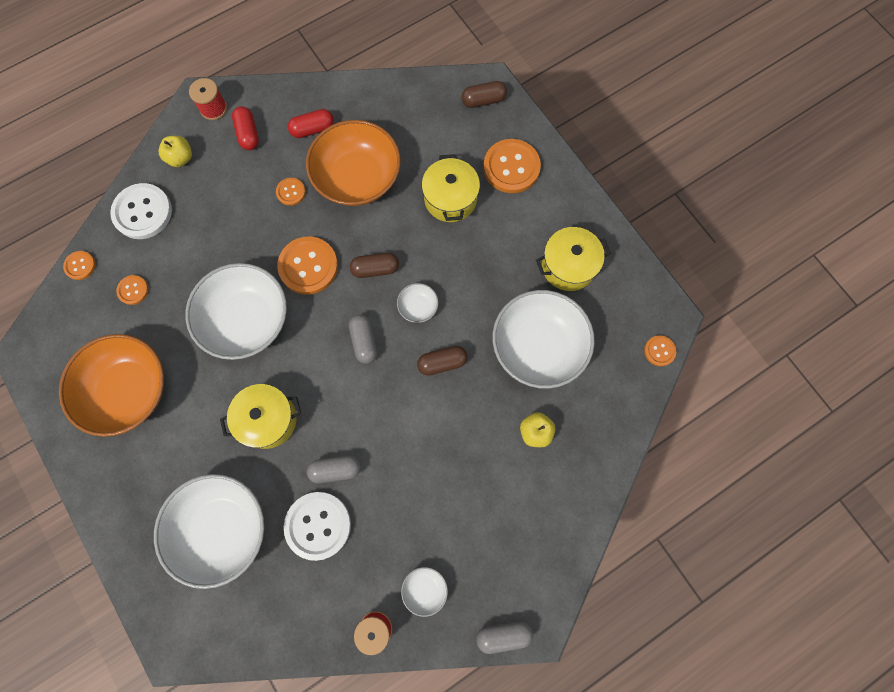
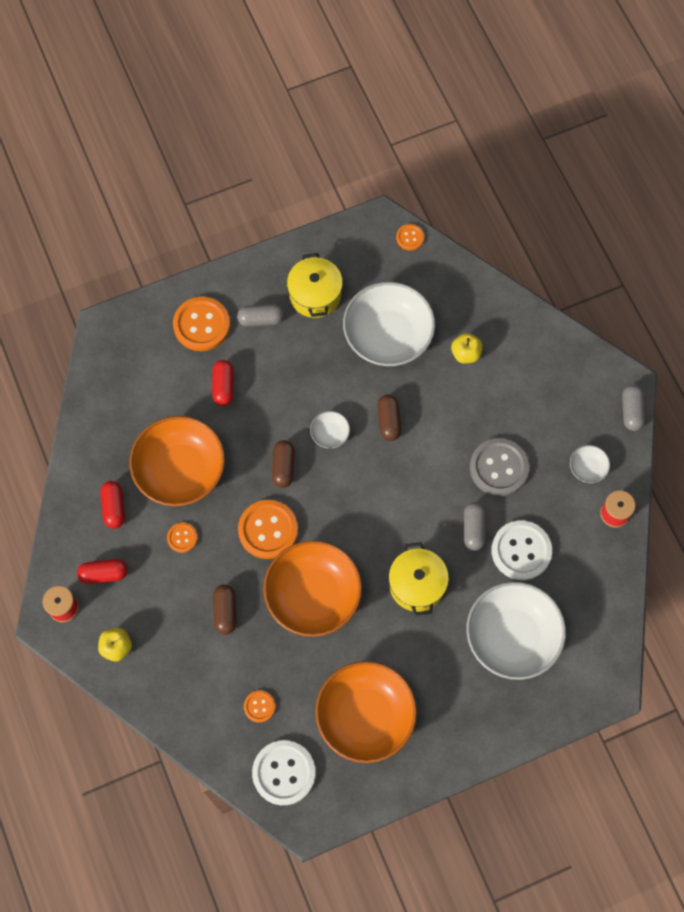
camera: 80 degrees left, 5 degrees down
(80, 266) = (221, 761): orange button -> none
(143, 212) = (172, 691): white button -> white button (284, 773)
(246, 320) = (313, 595): white bowl -> orange bowl
(364, 341) = (355, 487): grey capsule -> grey capsule (261, 319)
(409, 487) = (499, 468): none -> grey button
(450, 199) = (223, 386): yellow pot -> red capsule
(483, 100) = (120, 337): brown capsule -> brown capsule (225, 612)

